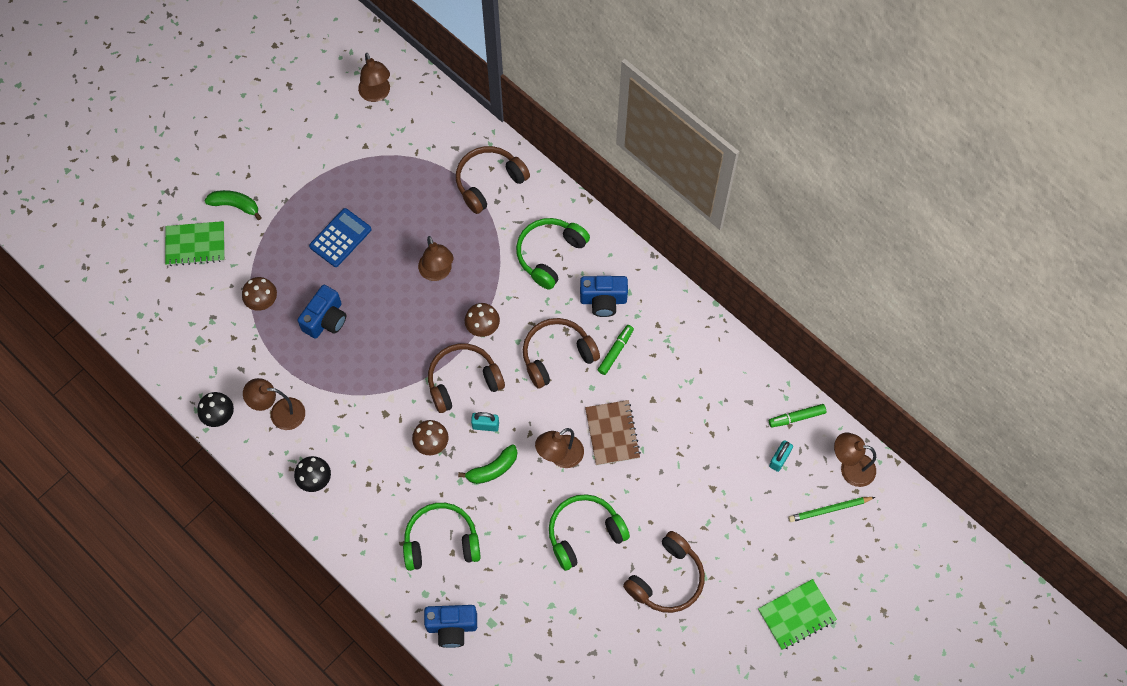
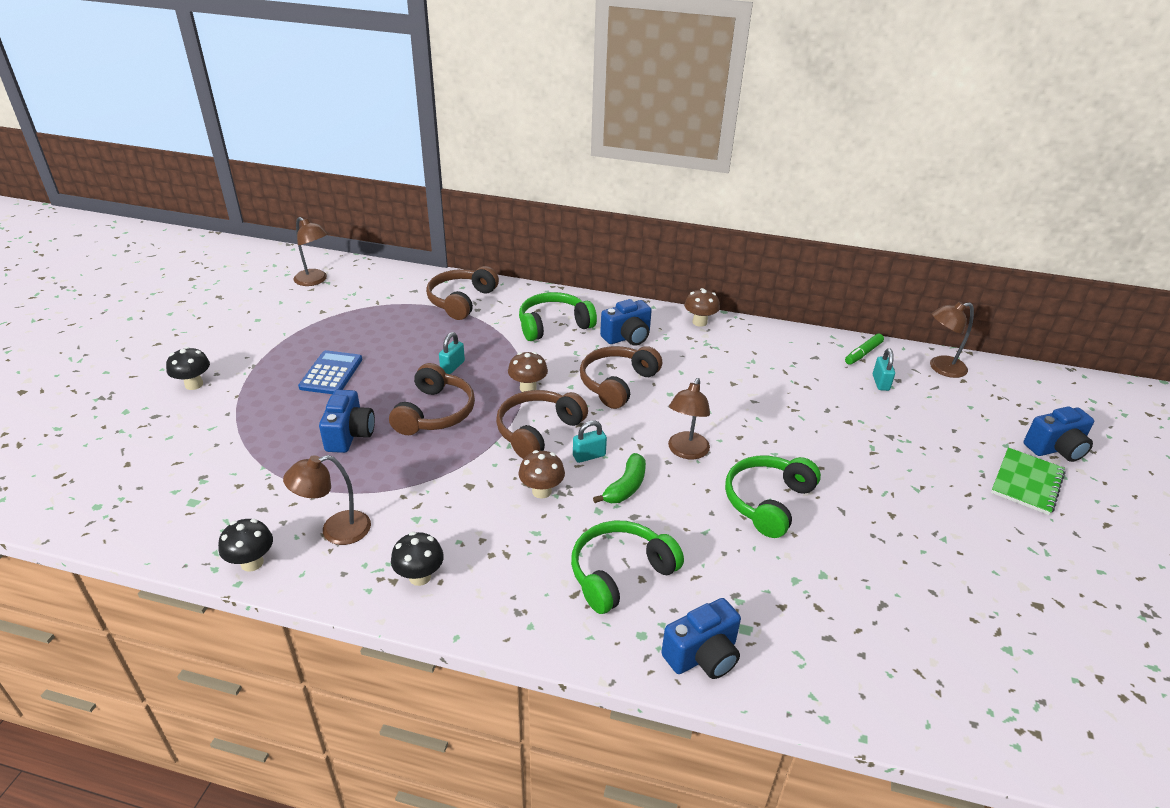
camera: 30 degrees left, 30 degrees down
(195, 244) = (154, 426): green notebook -> none
(235, 205) = (194, 384): green banana -> black mushroom
(262, 302) = (263, 445): brown mushroom -> brown mushroom (699, 322)
(437, 272) = (452, 366): brown lamp -> turquoise padlock
(550, 254) = (554, 325): green headphones -> green headphones turned 60 degrees clockwise
(612, 433) = (719, 417): brown notebook -> none
(615, 351) = (668, 364): green marker -> none
(667, 579) = (884, 505): brown headphones -> brown headphones (435, 412)
(829, 509) = (959, 399): green pencil -> none
(856, 598) = (1056, 449): none -> blue camera

